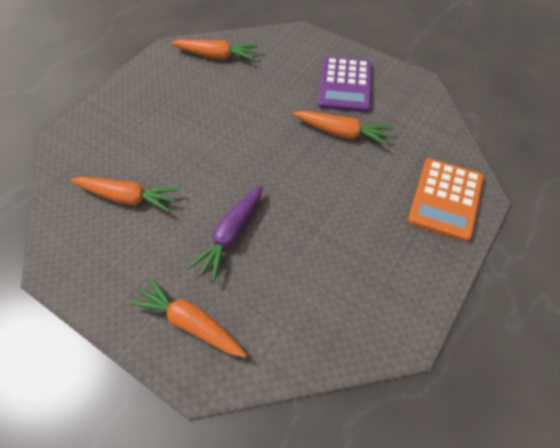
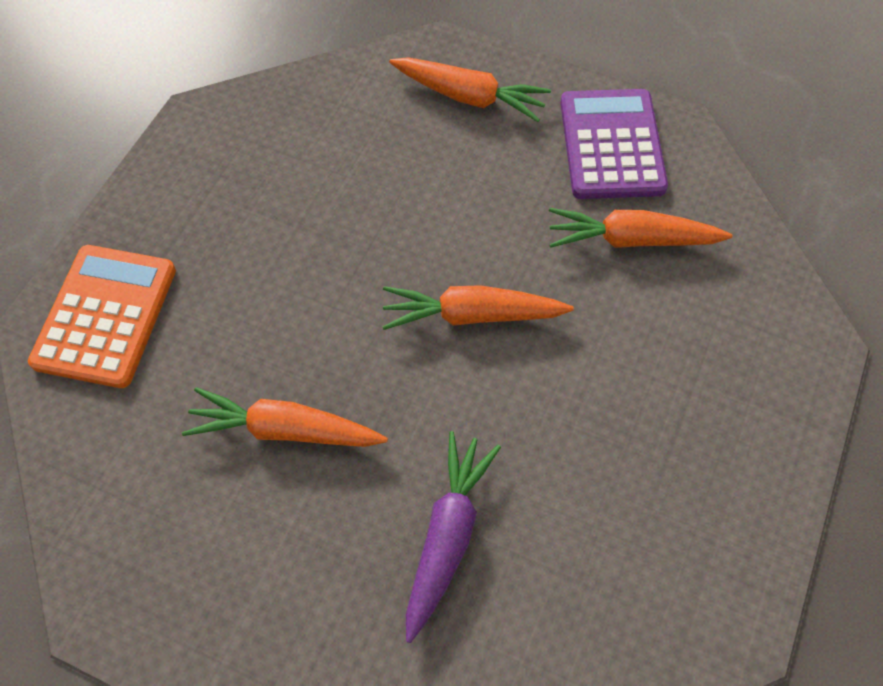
camera: 170 degrees right, 5 degrees up
(216, 56) = (608, 624): orange carrot -> orange carrot (471, 315)
(231, 236) = (448, 206): purple carrot -> purple carrot (447, 535)
(345, 85) = (281, 571): purple calculator -> purple calculator (611, 145)

